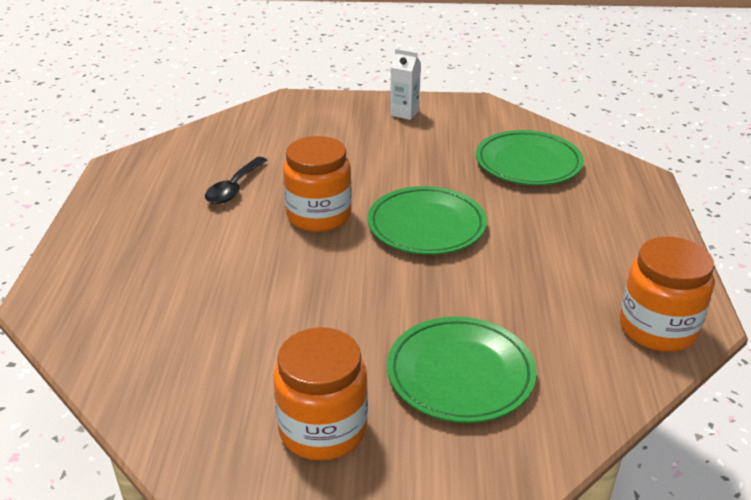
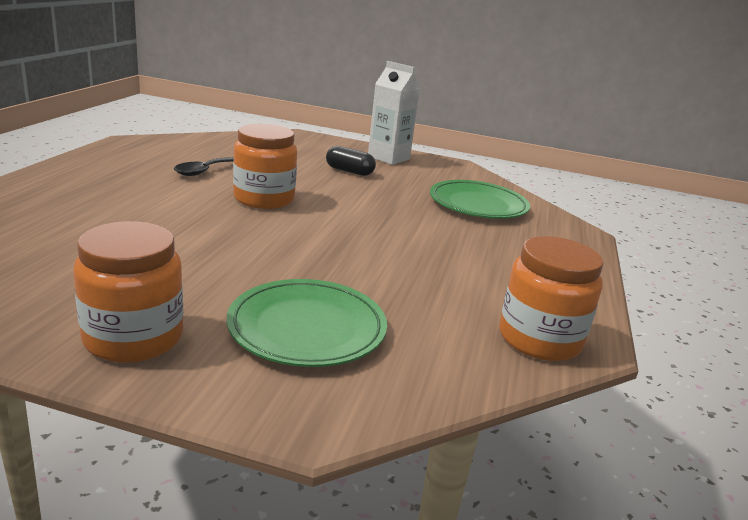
camera: 10 degrees right, 10 degrees down
(377, 147) = (349, 171): none -> black capsule
(404, 113) = (388, 158): white carton -> white carton, size x1.56
(426, 226) = (355, 223): green plate -> none

